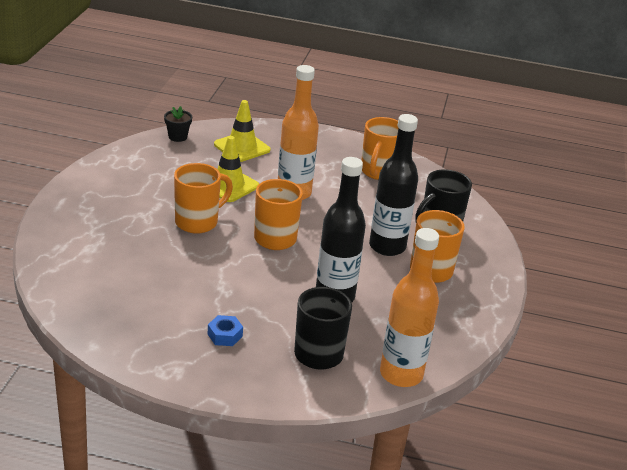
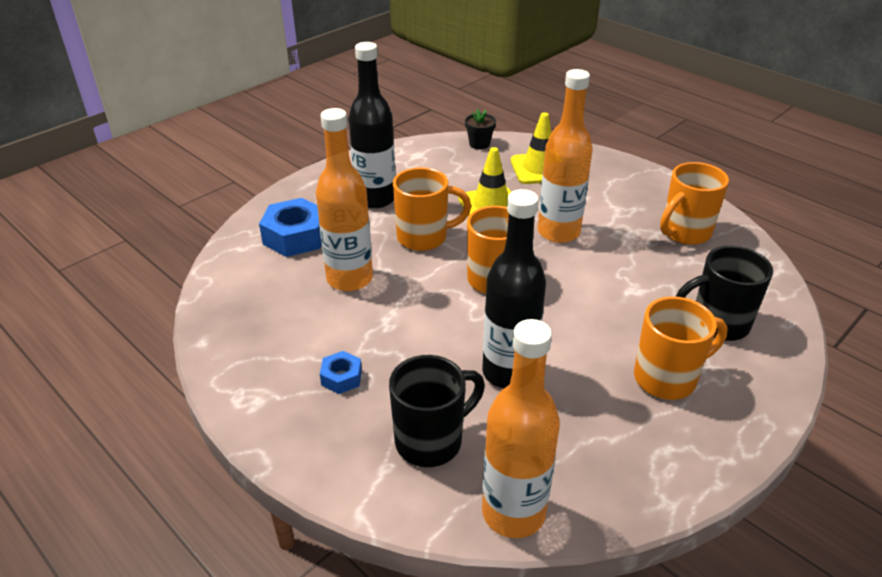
camera: 35 degrees right, 5 degrees up
(92, 248) = (295, 236): none -> blue nut
(167, 268) = (349, 279): none -> orange bottle
(387, 247) = (626, 329): black bottle -> black bottle (375, 199)

